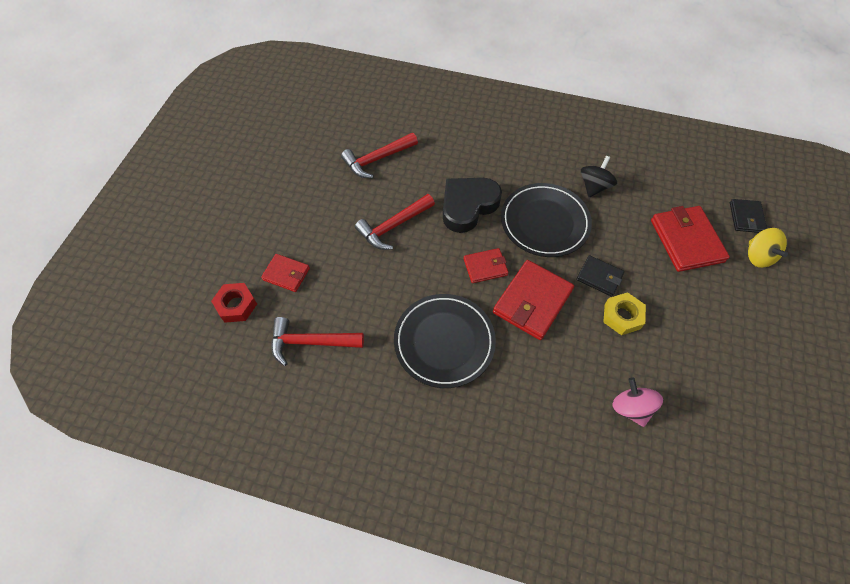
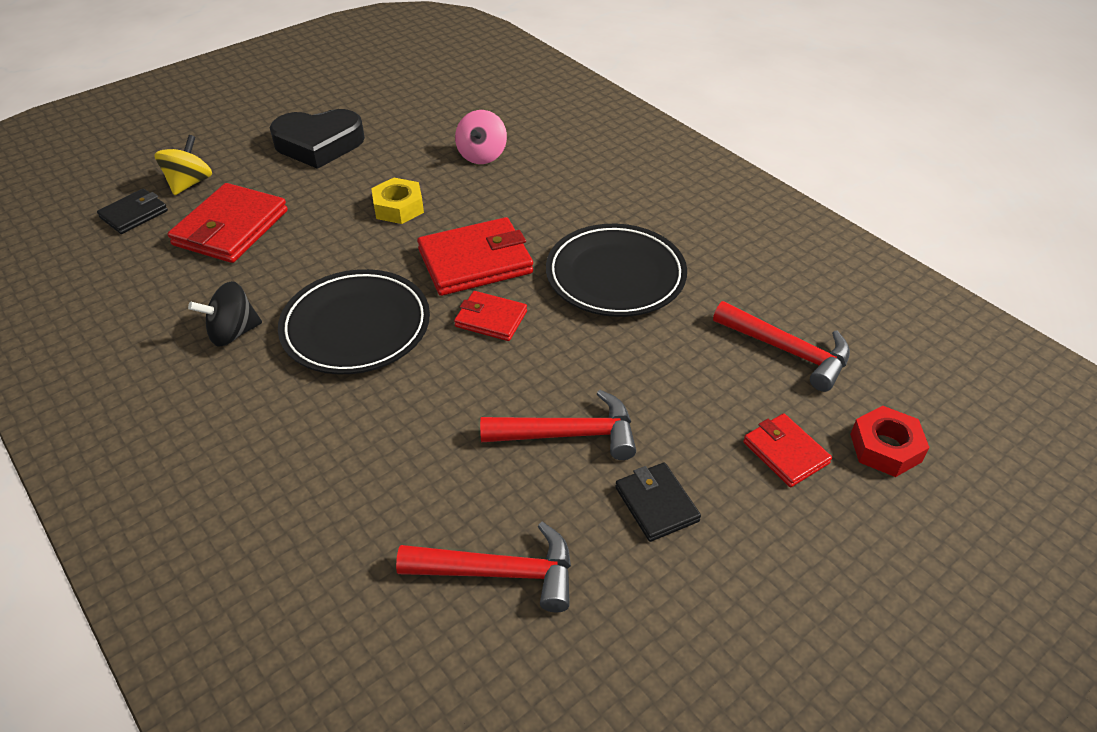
camera: 145 degrees left, 15 degrees down
(468, 206) = (431, 402): black heart -> black heart (319, 144)
(599, 277) = (373, 245): black wallet -> black wallet (656, 504)

